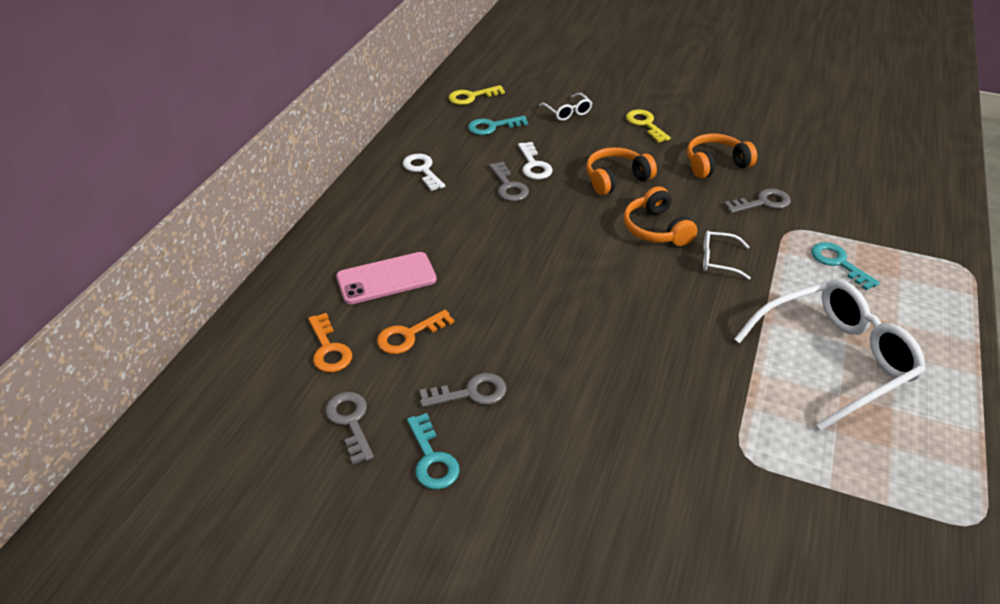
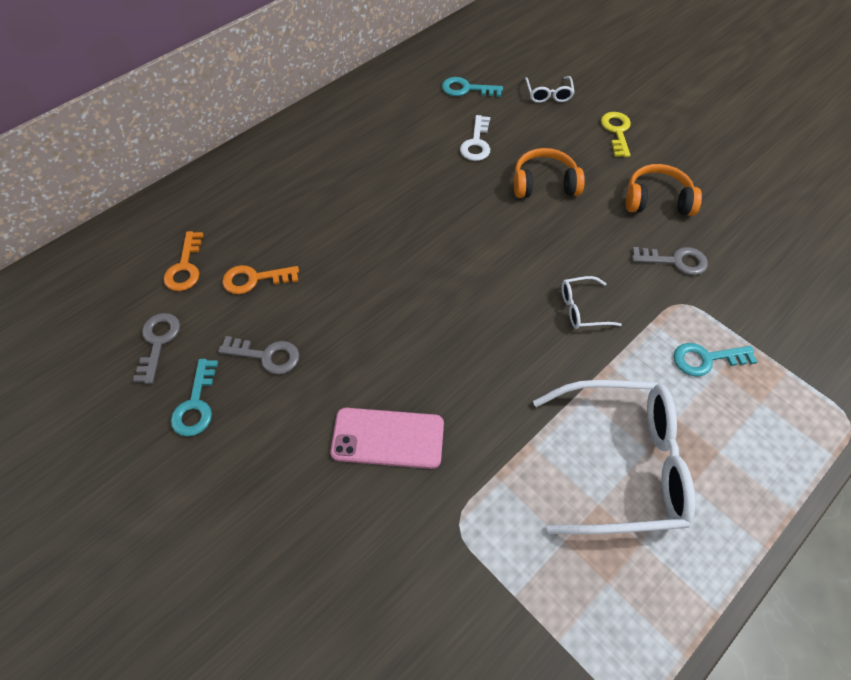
camera: 25 degrees right, 15 degrees up
(386, 278) = (272, 216): pink phone -> pink phone (388, 438)
(422, 170) = (374, 116): white key -> none
(471, 97) = (469, 50): yellow key -> none
(509, 186) = (438, 158): grey key -> none
(656, 229) = (545, 252): orange headphones -> none
(718, 260) = (582, 308): white glasses -> white glasses turned 45 degrees counterclockwise
(838, 263) = (706, 359): turquoise key -> turquoise key turned 90 degrees counterclockwise

